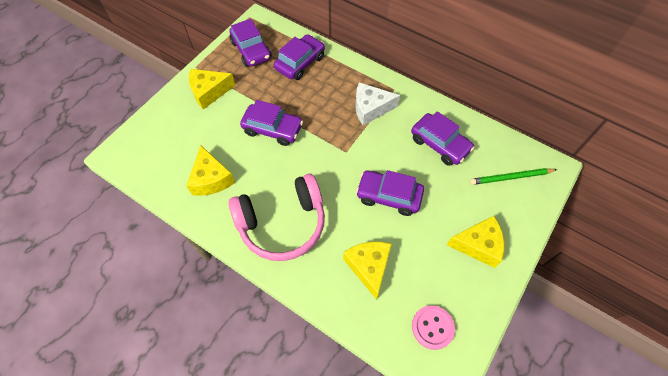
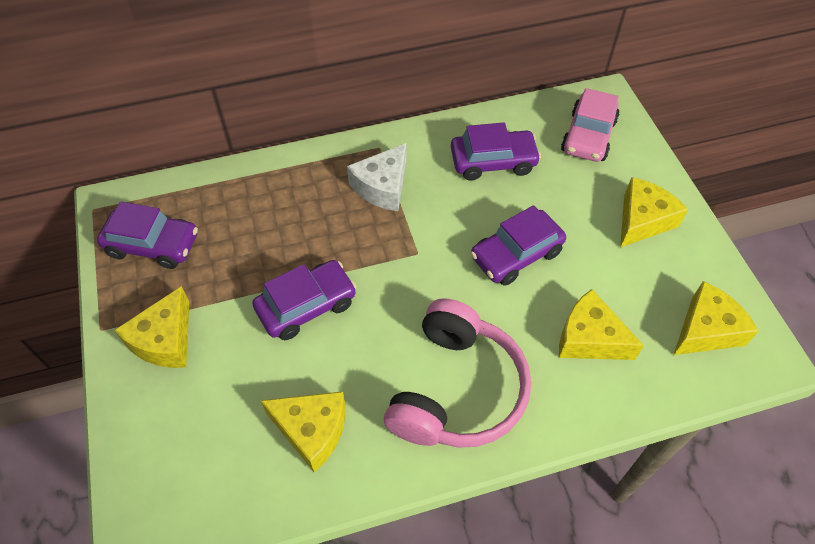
camera: 50 degrees left, 5 degrees down
(300, 63) = (237, 207): purple car -> none
(432, 327) = (706, 330): pink button -> yellow cheese
(510, 177) = (588, 136): green pencil -> pink car

